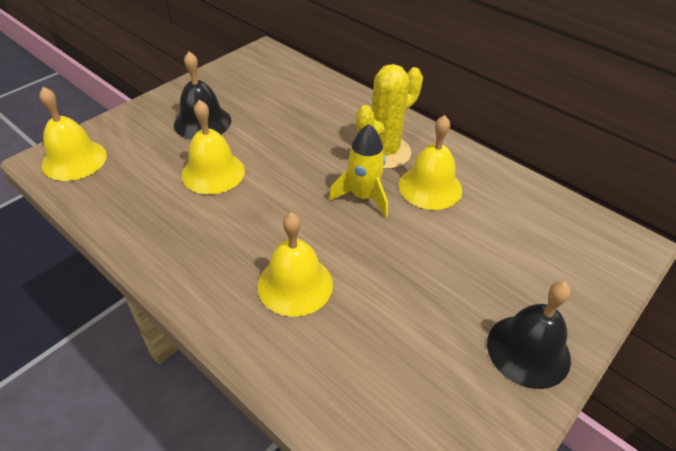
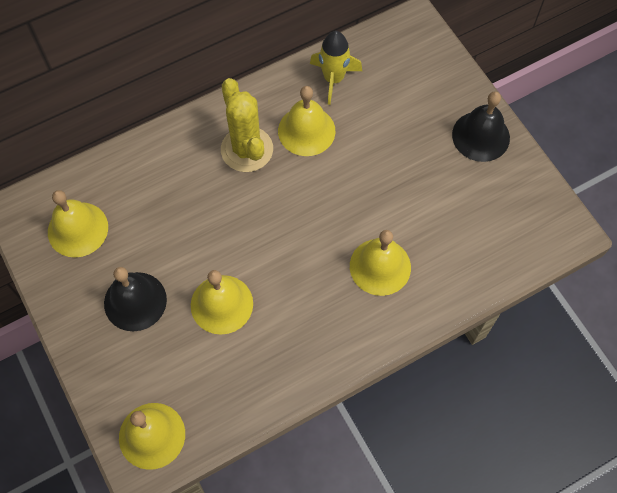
camera: 70 degrees left, 20 degrees up
(259, 80) = (78, 229): none -> yellow bell
(363, 196) = (300, 186): yellow rocket -> yellow rocket (333, 79)

